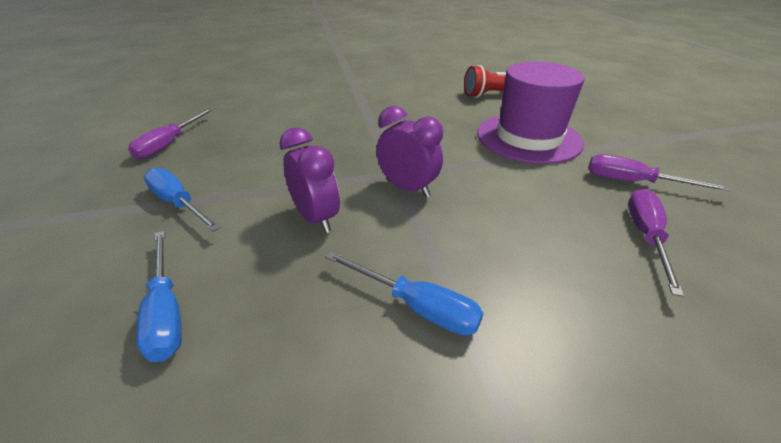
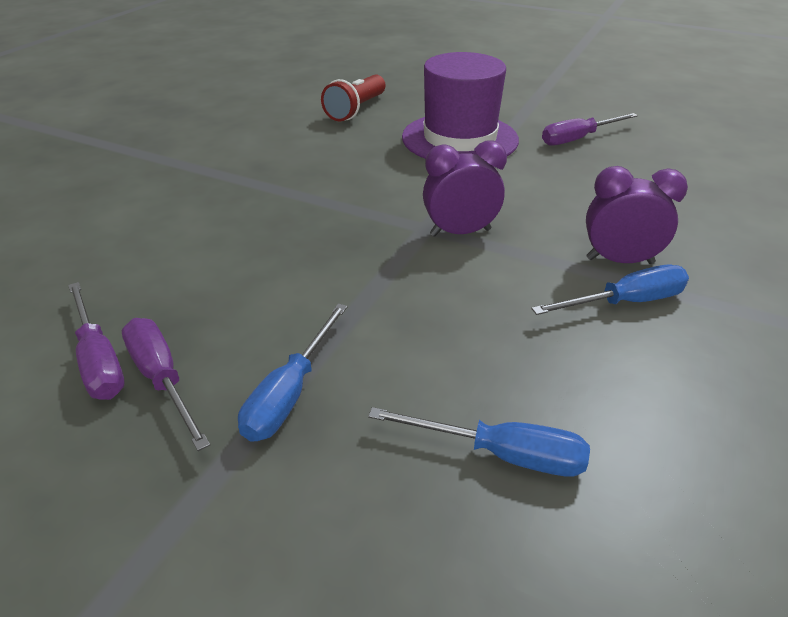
camera: 50 degrees left, 0 degrees up
(179, 203) = (290, 393): blue screwdriver -> blue screwdriver turned 60 degrees counterclockwise
(316, 218) = (446, 304): purple clock -> purple clock (619, 261)
(646, 236) = (641, 173): purple screwdriver -> purple screwdriver (162, 379)

